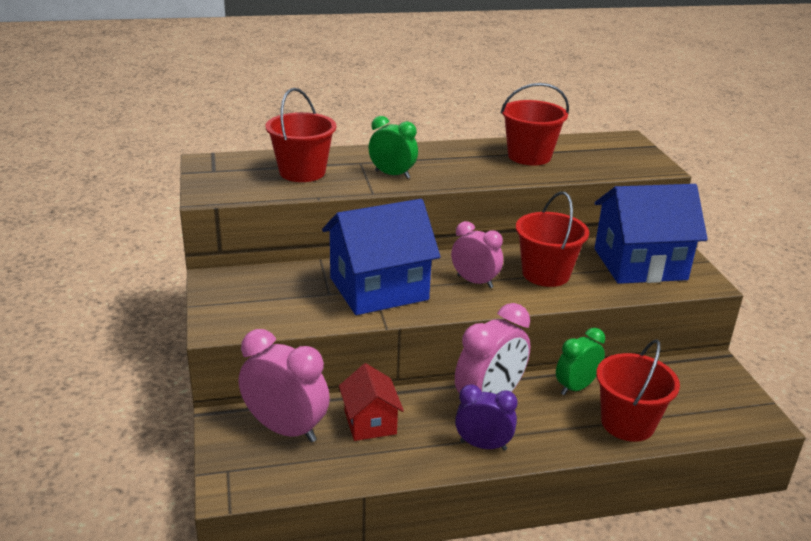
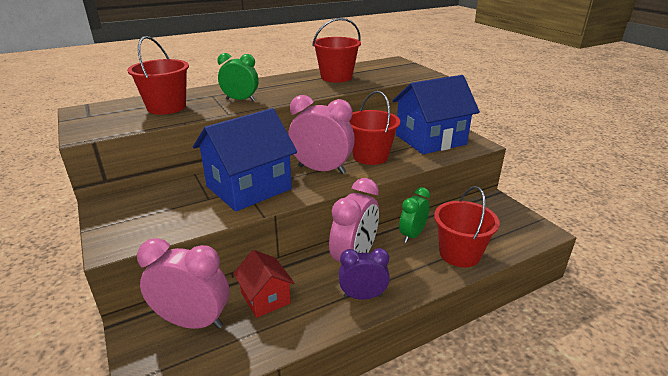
camera: 15 degrees left, 0 degrees up
(475, 281) = (321, 170): pink clock -> pink clock, size x1.56

